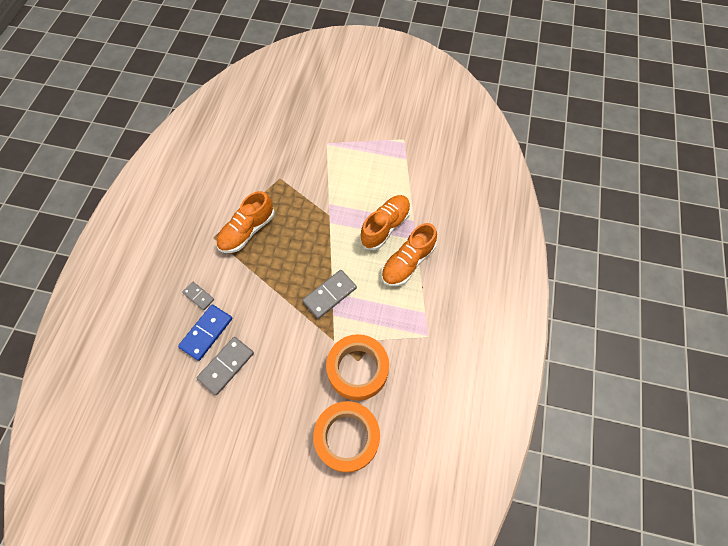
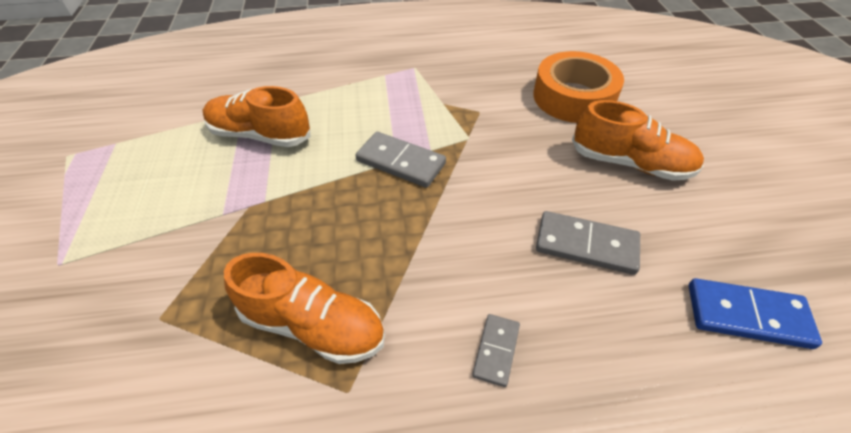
camera: 110 degrees left, 15 degrees down
(206, 333) = (555, 300): blue domino -> blue domino (747, 316)
(357, 369) = (490, 109): orange tape -> none
(407, 262) = (317, 102): orange shoe -> orange shoe (630, 163)

